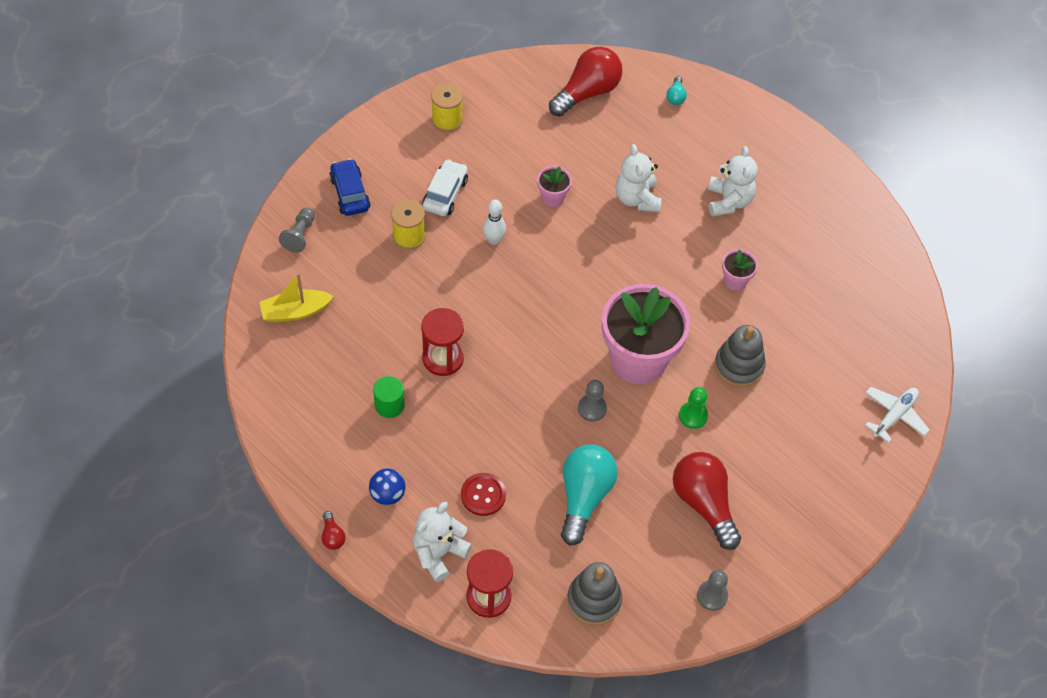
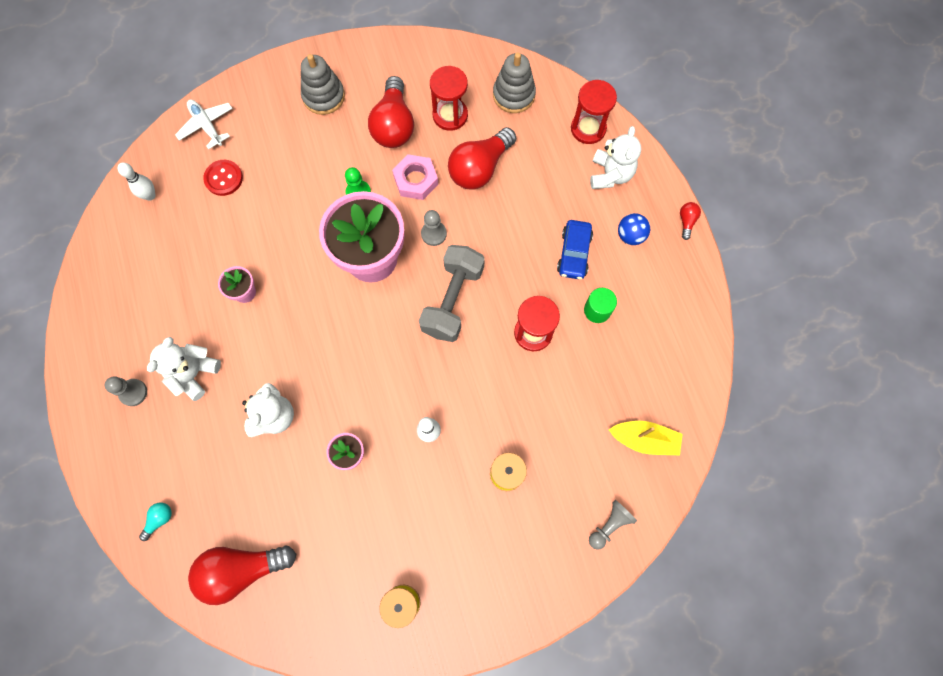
camera: 150 degrees left, 15 degrees up
(350, 193) = (541, 553): blue car -> blue car (574, 253)
(439, 553) = (610, 174): white teddy bear -> white teddy bear turned 60 degrees counterclockwise
(445, 194) = (449, 508): white car -> none
(483, 495) = (556, 203): red button -> red button (223, 178)
(536, 355) = (452, 300): none -> grey dumbbell
(584, 497) = (479, 168): turquoise light bulb -> red light bulb
(643, 454) = (416, 180): none -> pink nut
(650, 542) = (450, 115): none -> red hourglass
(712, 596) = (429, 63): grey pawn -> grey pawn (133, 392)
(739, 366) = (295, 217): grey stacking toy -> grey stacking toy (323, 96)
(891, 325) = (150, 195): none -> white bowling pin
(894, 415) = (206, 126): white plane -> white plane turned 75 degrees clockwise

